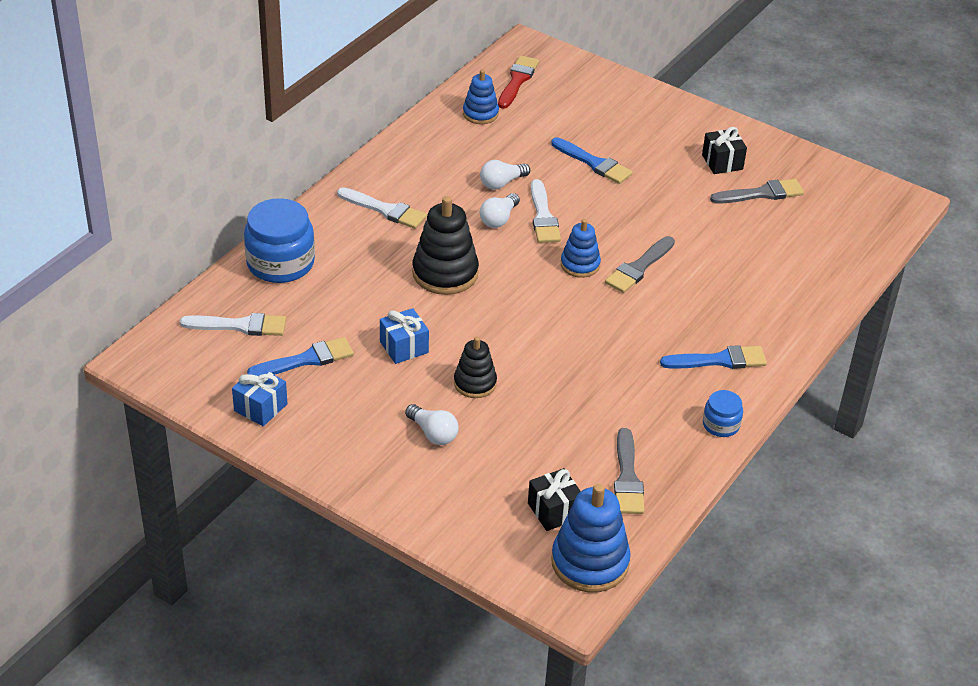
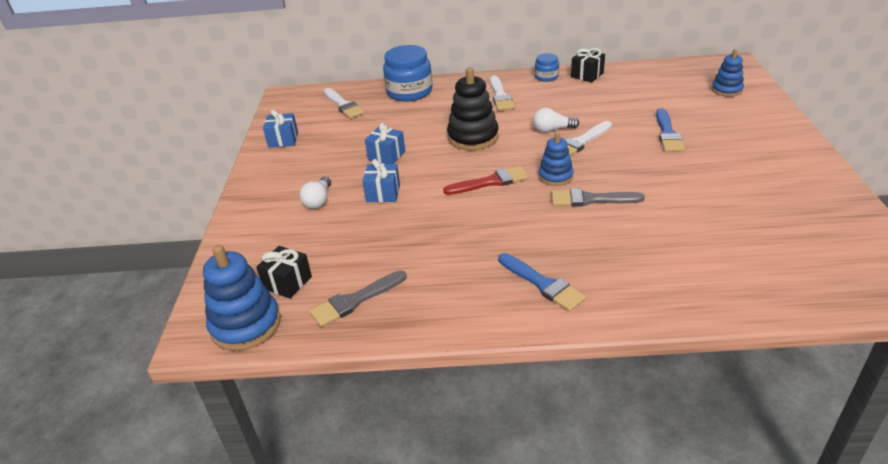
camera: 60 degrees right, 5 degrees down
(306, 359) = (338, 134): blue brush -> none
(475, 383) = (383, 193): black stacking toy -> blue gift
(480, 114) = (639, 80): blue stacking toy -> blue stacking toy (727, 90)
(502, 183) = (588, 115): white light bulb -> none
(517, 80) = (694, 75): red brush -> red brush (491, 182)
(721, 425) = (467, 321): blue jar -> blue jar (546, 77)
(722, 162) = (772, 179): black gift -> black gift (587, 75)
(761, 193) = (773, 212): grey brush -> none

